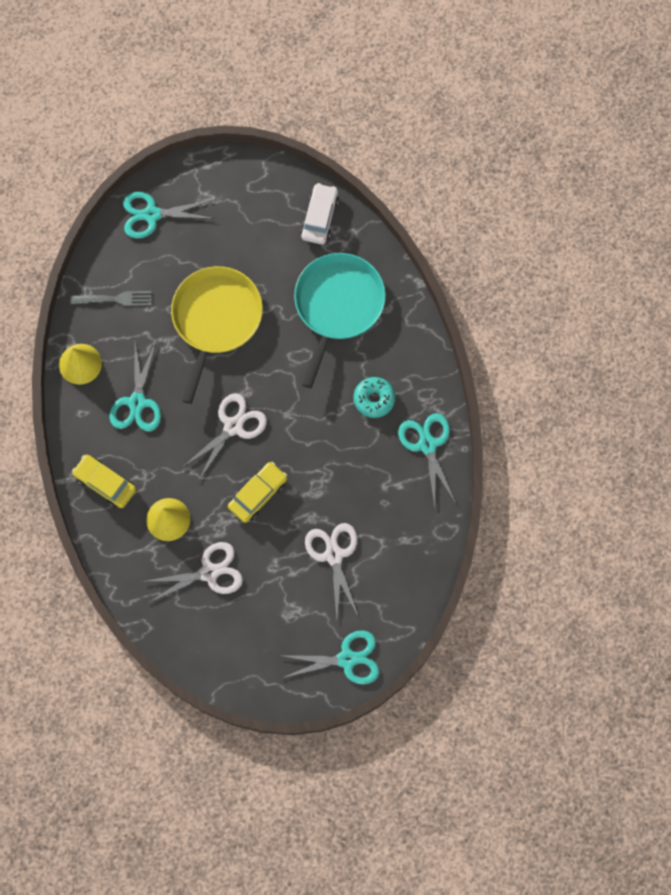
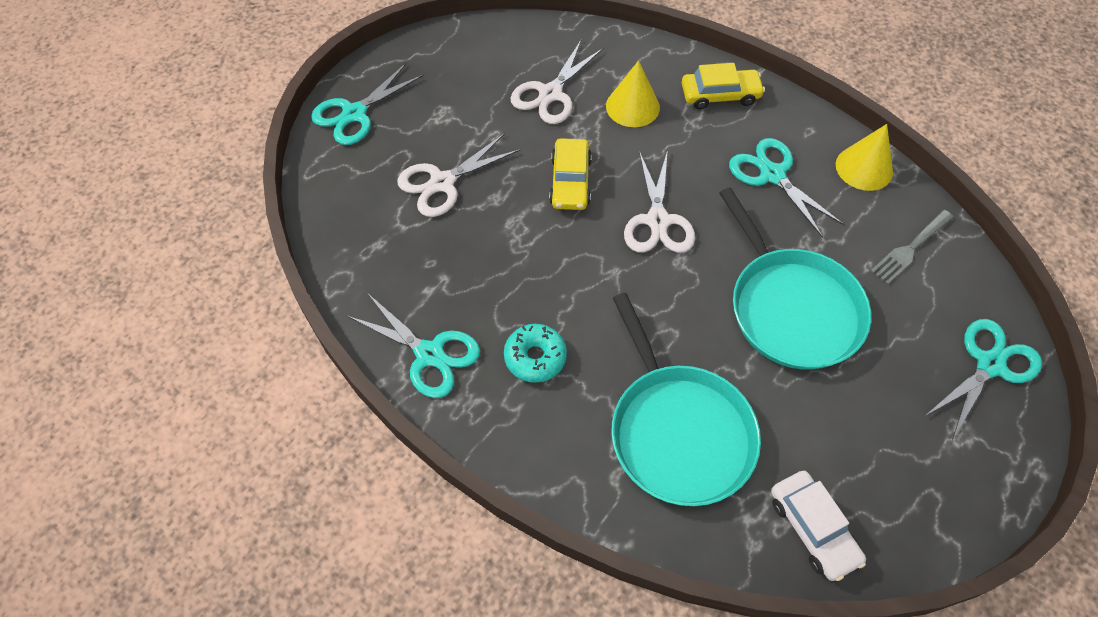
camera: 140 degrees right, 15 degrees down
(216, 319) = (791, 308): yellow pan -> turquoise pan
(334, 555) = (442, 183): white scissors -> white scissors turned 105 degrees clockwise

